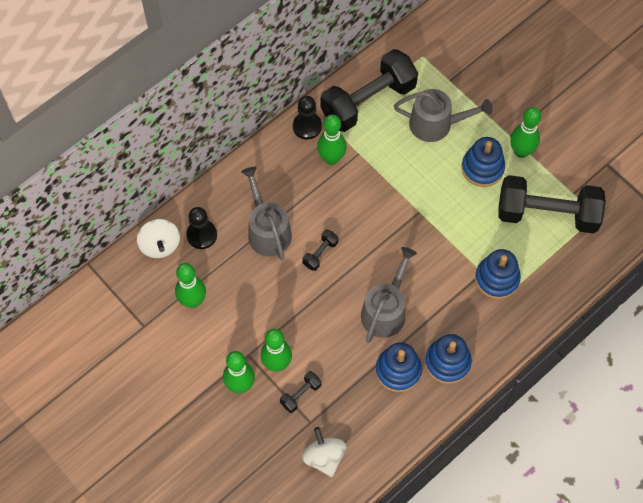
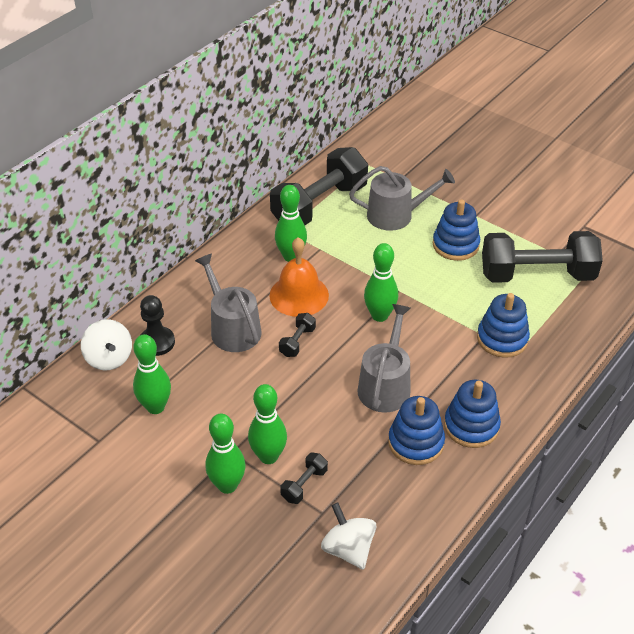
camera: 10 degrees left, 20 degrees down
(307, 126) = (258, 233): black pawn -> none
(330, 203) = (299, 295): none -> orange bell
(521, 151) = (491, 226): green bowling pin -> green bowling pin (379, 315)

